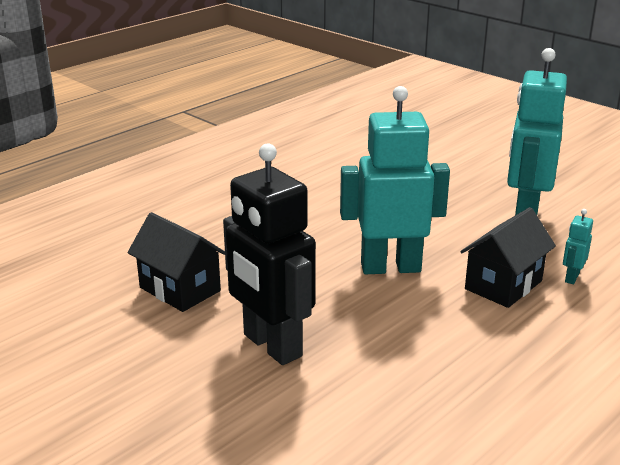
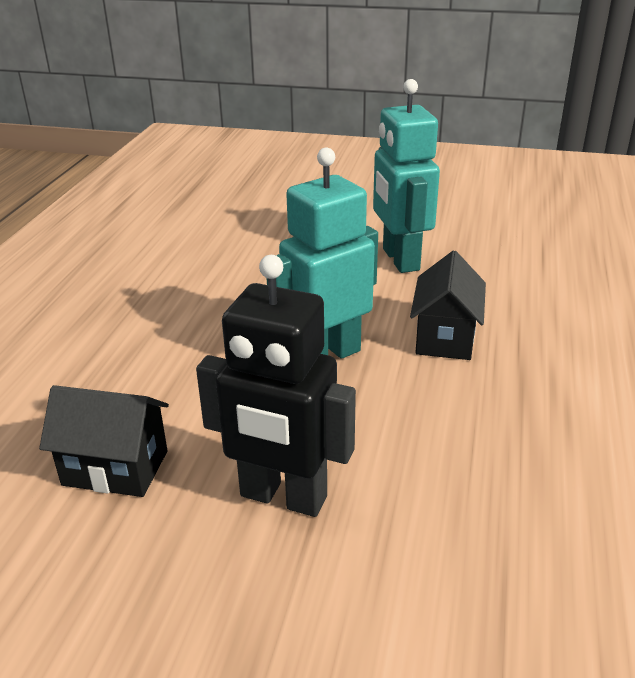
camera: 30 degrees left, 5 degrees up
(571, 278) = (493, 309): turquoise robot -> none

